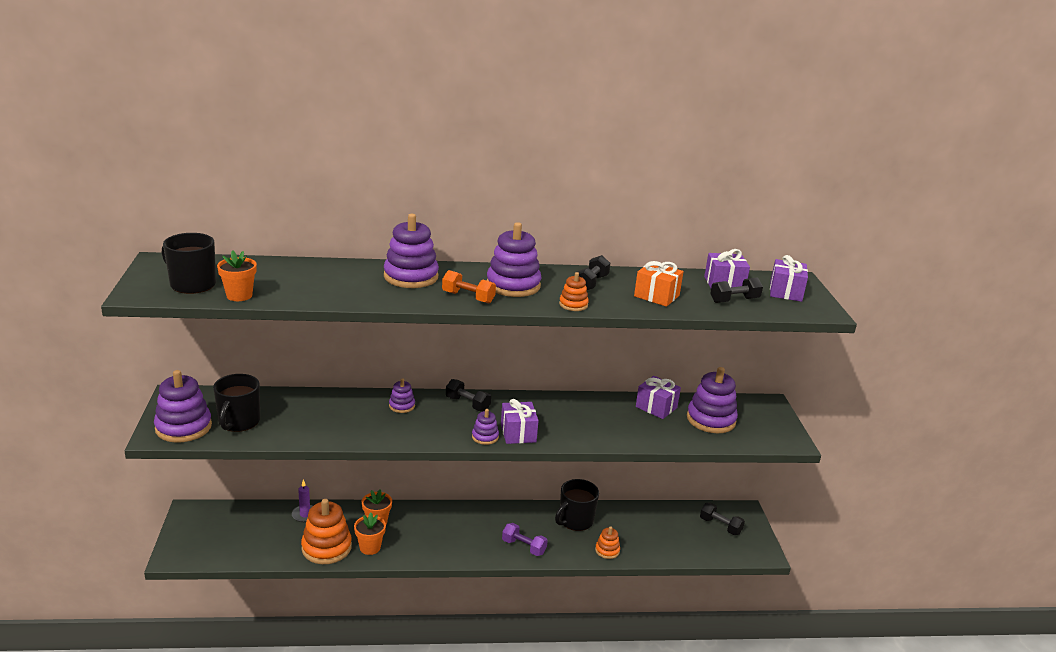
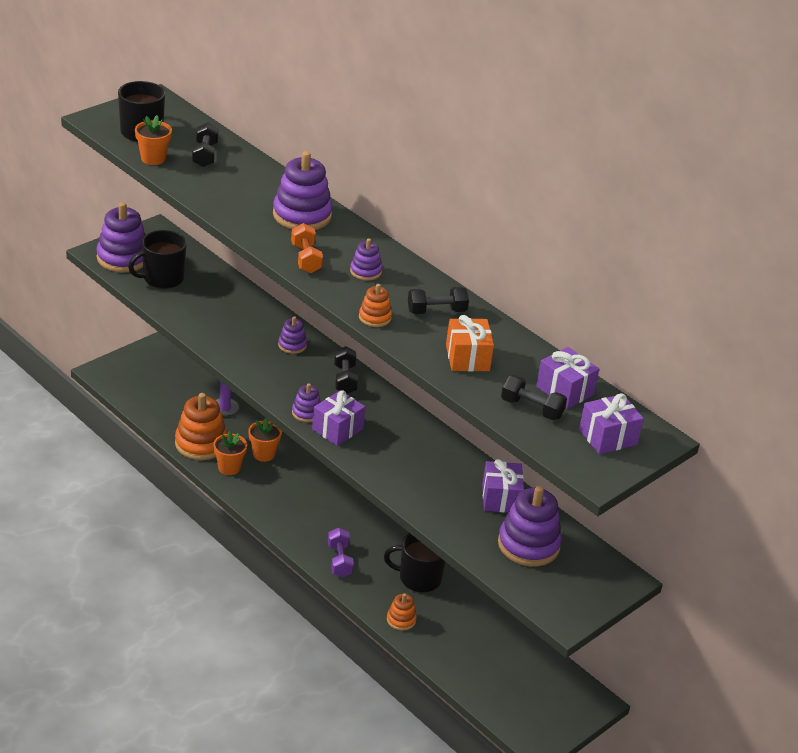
camera: 50 degrees right, 10 degrees up
(513, 285) = (365, 271): purple stacking toy -> purple stacking toy, size x0.52
(720, 526) = (542, 690): black dumbbell -> black dumbbell (205, 155)

